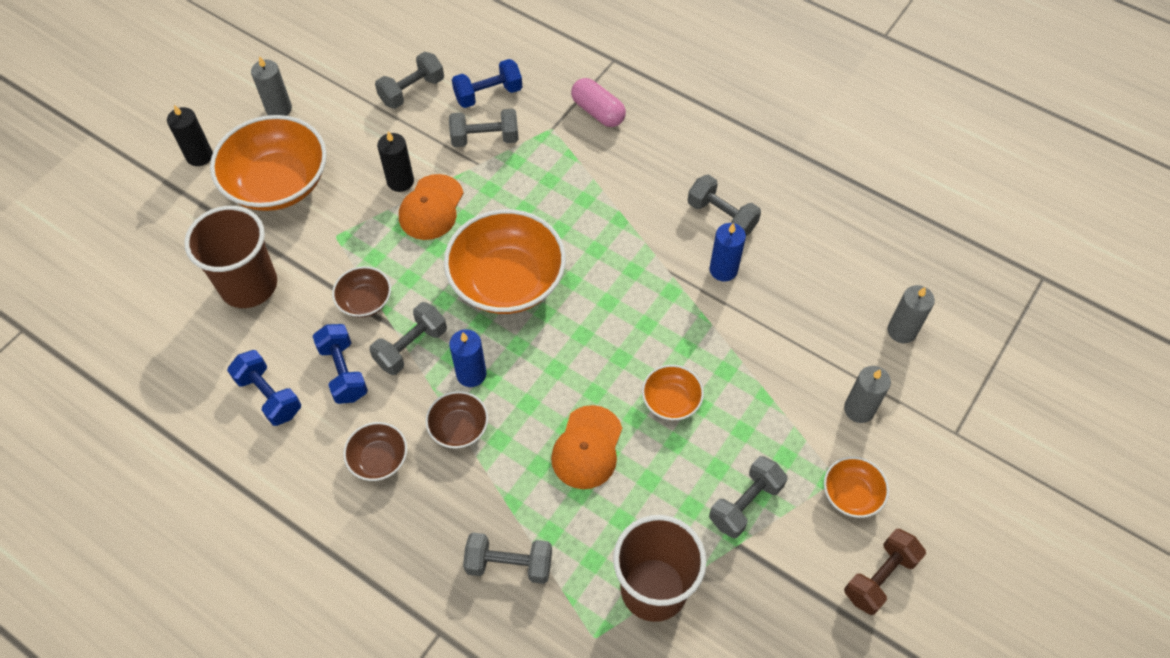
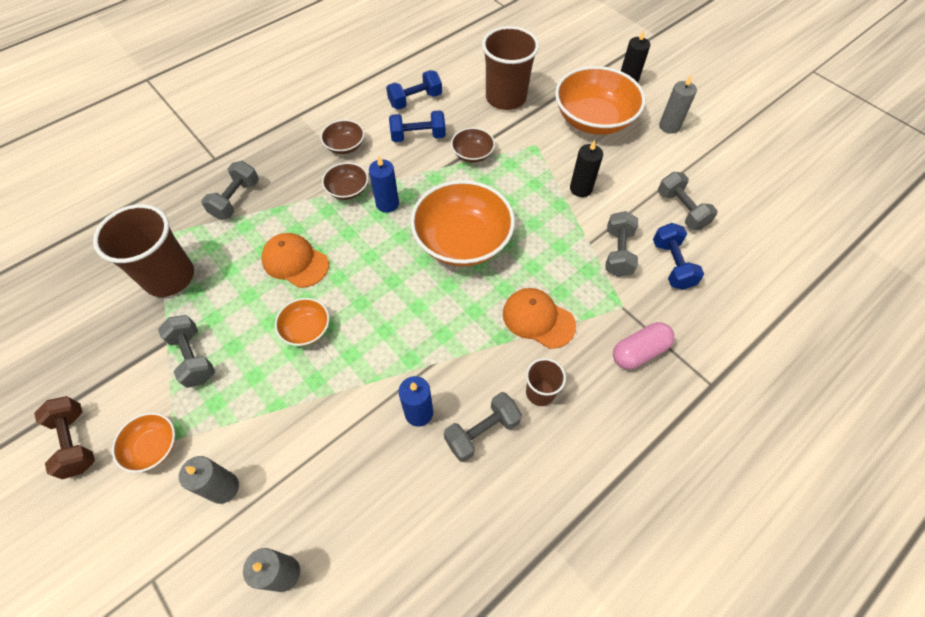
camera: 105 degrees right, 0 degrees up
(411, 347) = (424, 174): grey dumbbell -> none
(431, 207) = (549, 204): orange cap -> orange cap (538, 319)
(667, 179) = (540, 392): none -> brown cup

